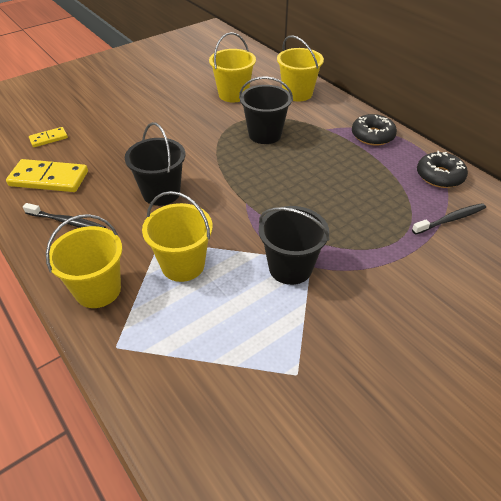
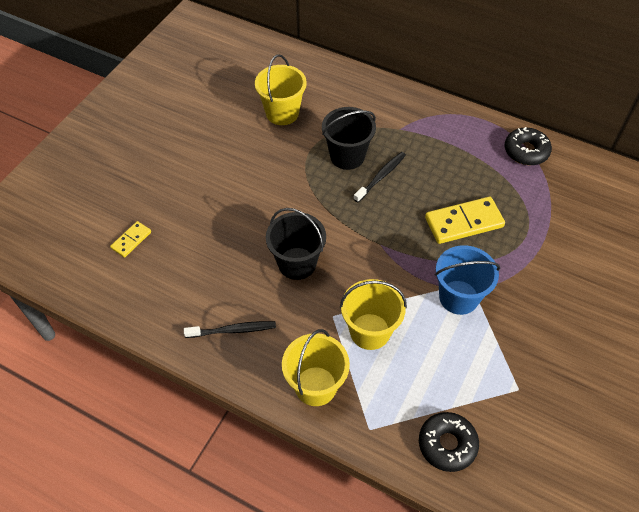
camera: 25 degrees left, 10 degrees up
(49, 178) = (174, 289): yellow domino -> yellow domino (464, 222)
(290, 268) = (458, 297): black bucket -> blue bucket
(297, 93) = (345, 90): yellow bucket -> none
(372, 135) = (446, 123): black donut -> black donut (447, 444)
(450, 219) = (556, 197): black toothbrush -> black toothbrush (381, 176)

